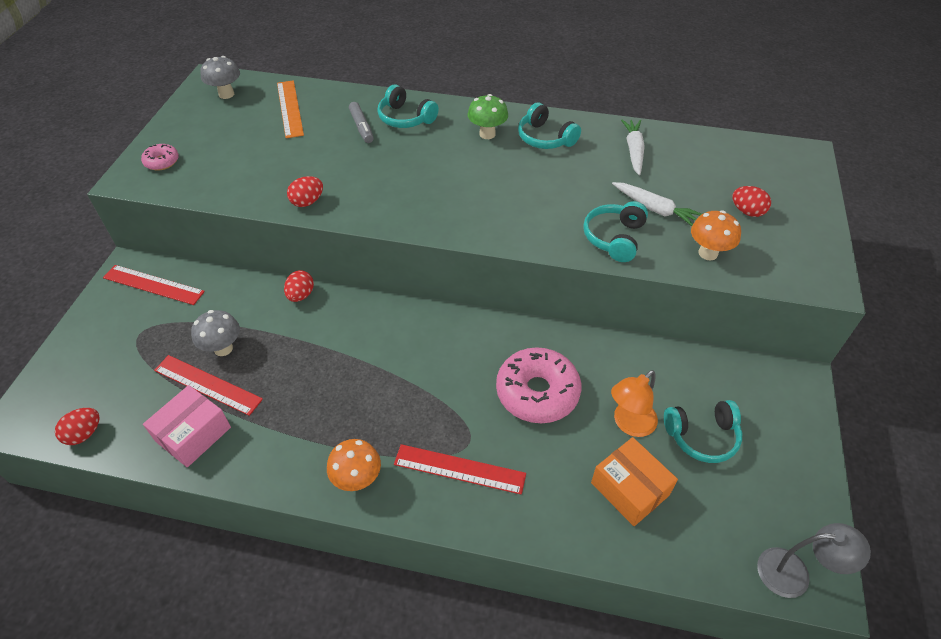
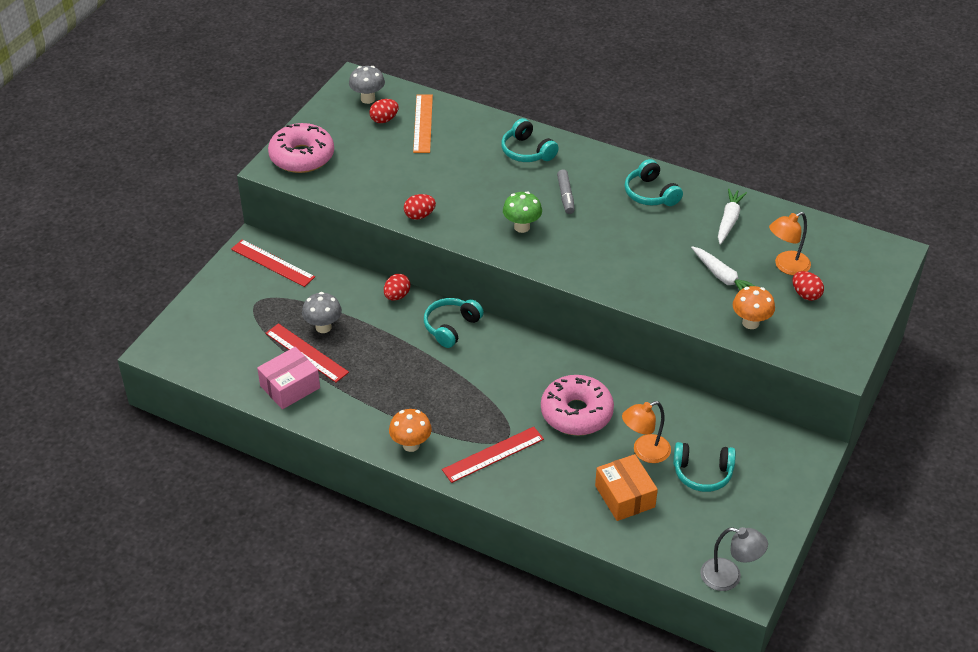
camera: 15 degrees right, 5 degrees down
(84, 434) = (207, 369): red egg -> red egg (384, 119)
(162, 162) = (302, 157): pink donut -> pink donut, size x2.08
(361, 127) = (484, 153): grey marker -> grey marker (565, 196)
(459, 469) = (493, 454): red ruler -> red ruler turned 60 degrees counterclockwise
(487, 134) = (598, 180): green mushroom -> green mushroom (522, 227)
(614, 238) = (674, 295): turquoise headphones -> turquoise headphones (451, 327)
(712, 186) = (786, 266): none -> orange lamp

